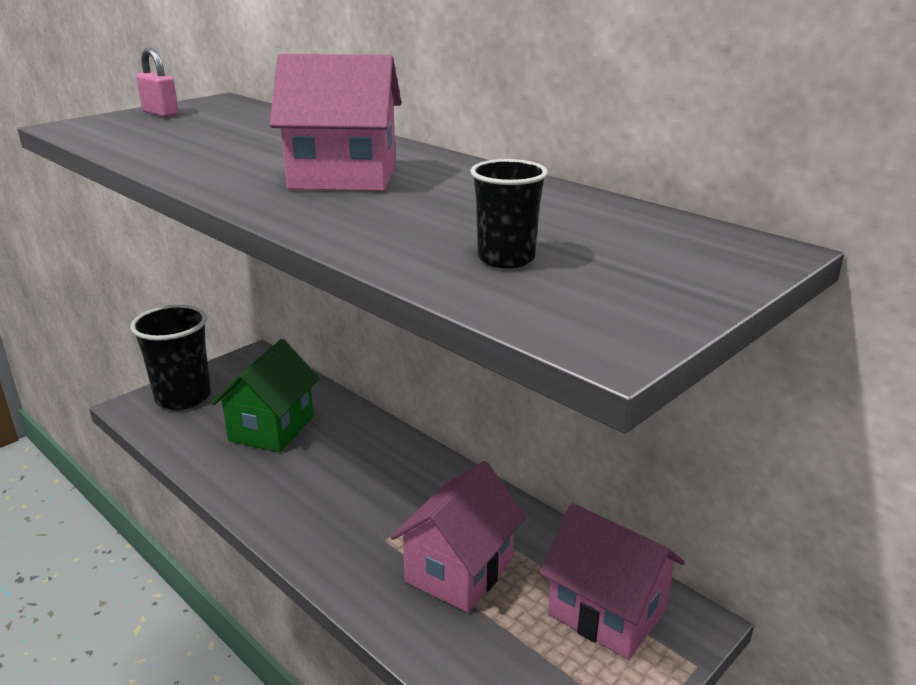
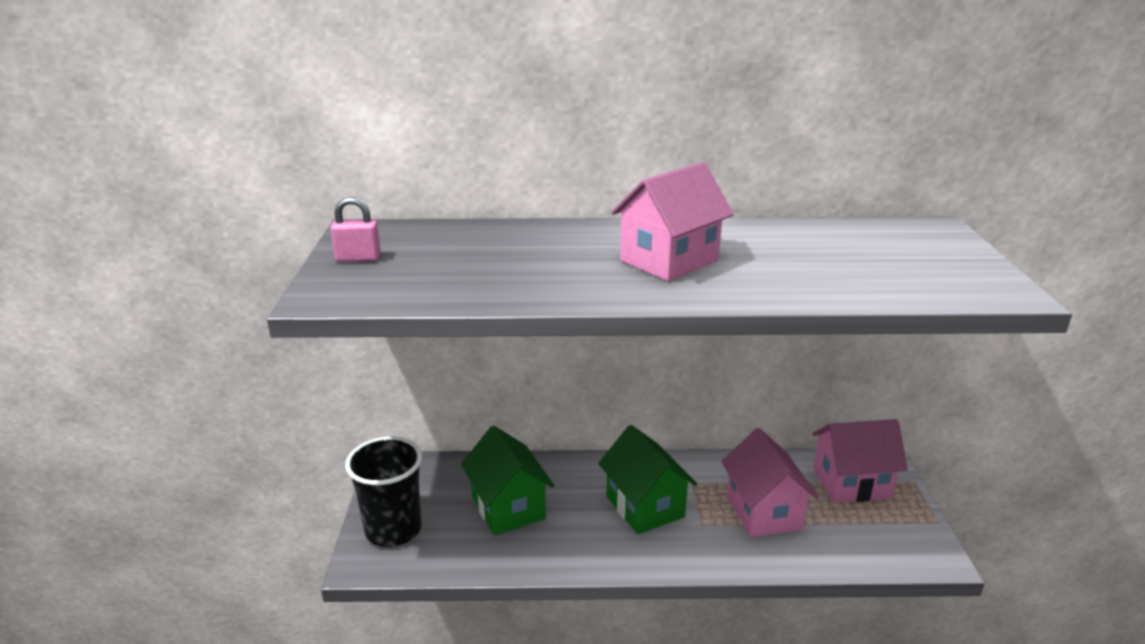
camera: 45 degrees left, 0 degrees up
(366, 494) = (645, 506): none -> green house
(506, 259) = (882, 274): black cup -> none

